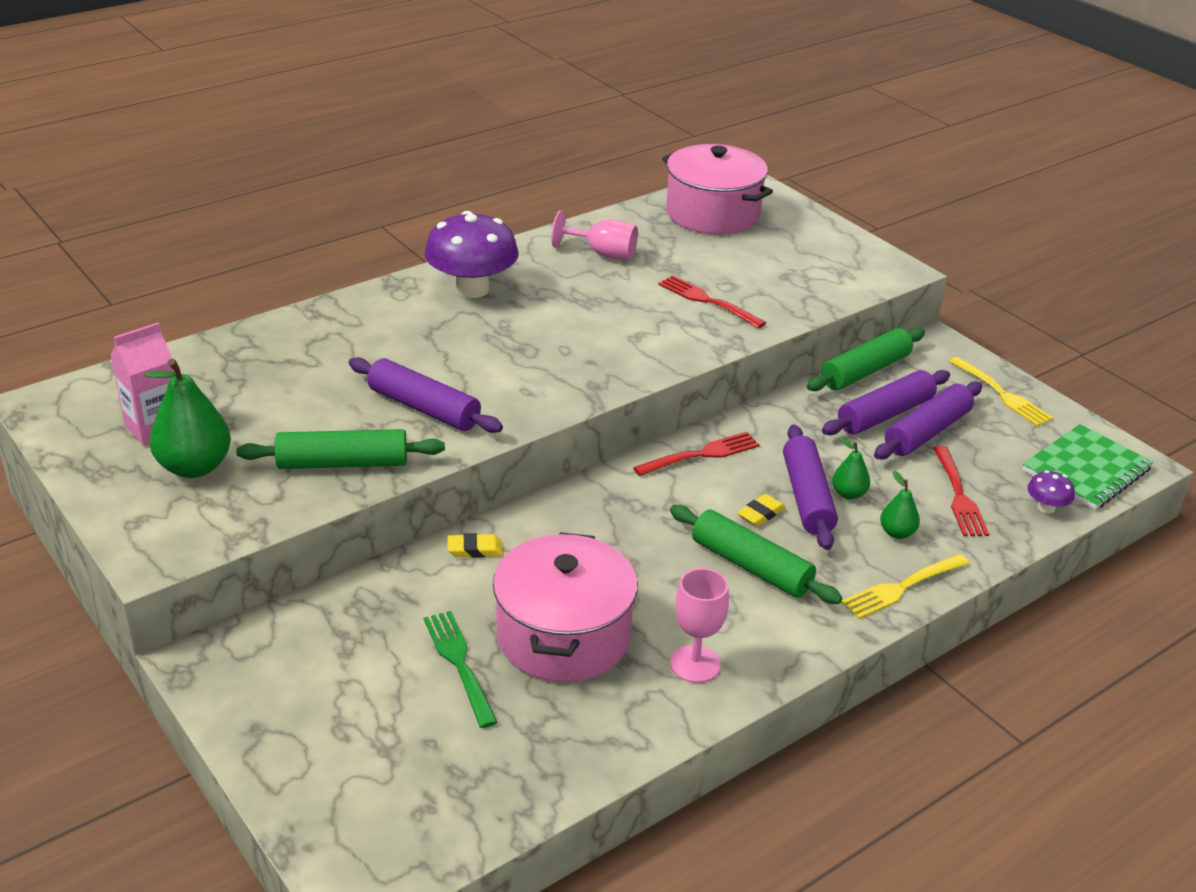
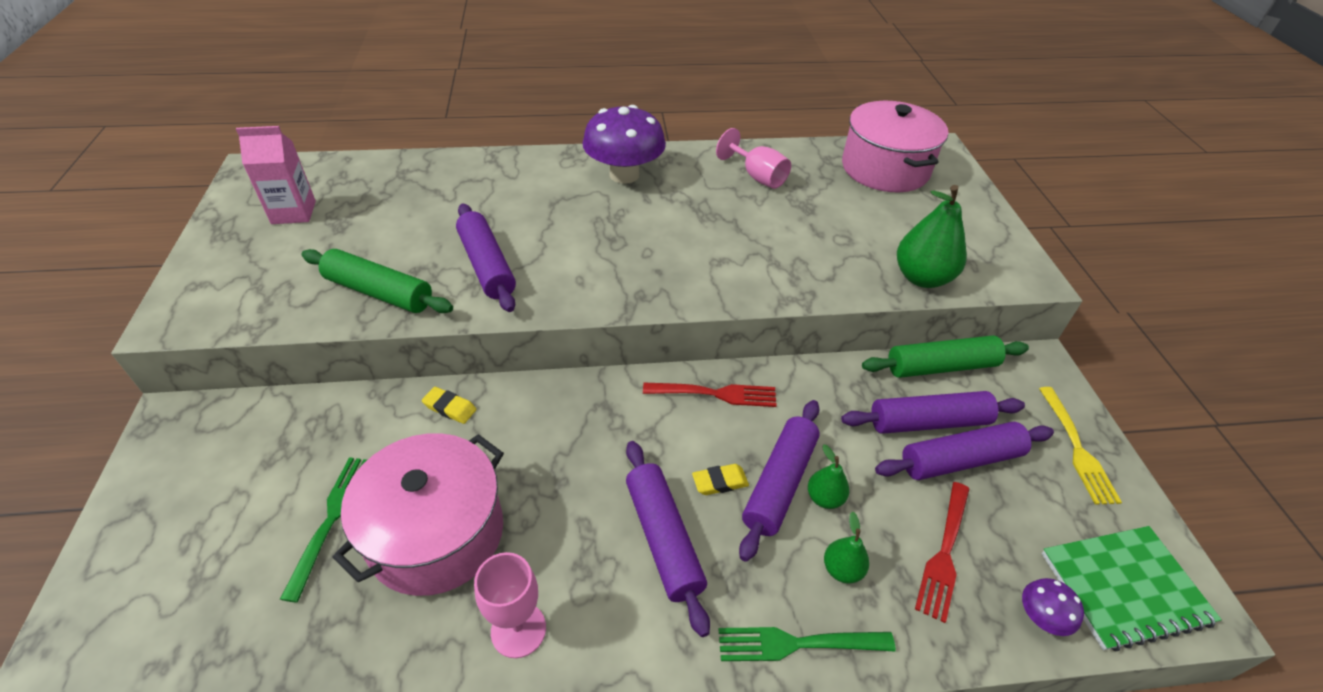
camera: 30 degrees right, 10 degrees up
(195, 467) = (282, 254): green pear -> green pear (922, 278)
(708, 301) = (813, 249): red fork -> none
(751, 566) = (663, 539): green rolling pin -> purple rolling pin
(902, 587) = (799, 643): yellow fork -> green fork

